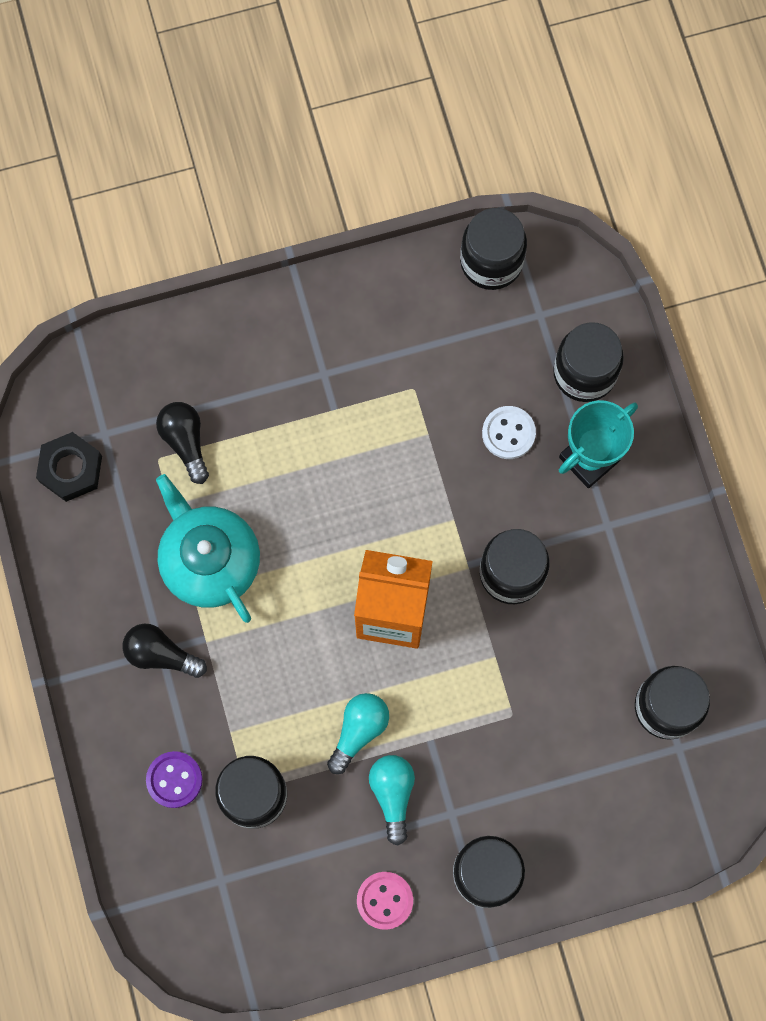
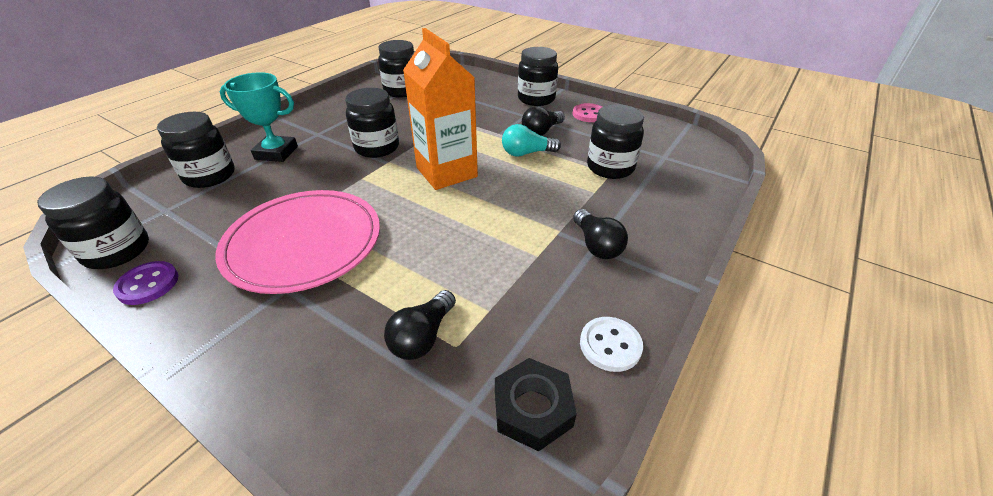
camera: 130 degrees left, 35 degrees down
(174, 780) = (651, 197): purple button -> purple button (148, 284)
(209, 560) = (505, 261): turquoise teapot -> none
(376, 412) = (303, 243): none -> pink plate
(393, 794) = (541, 131): turquoise light bulb -> black light bulb
(508, 433) = (279, 184): white button -> white button (610, 345)

